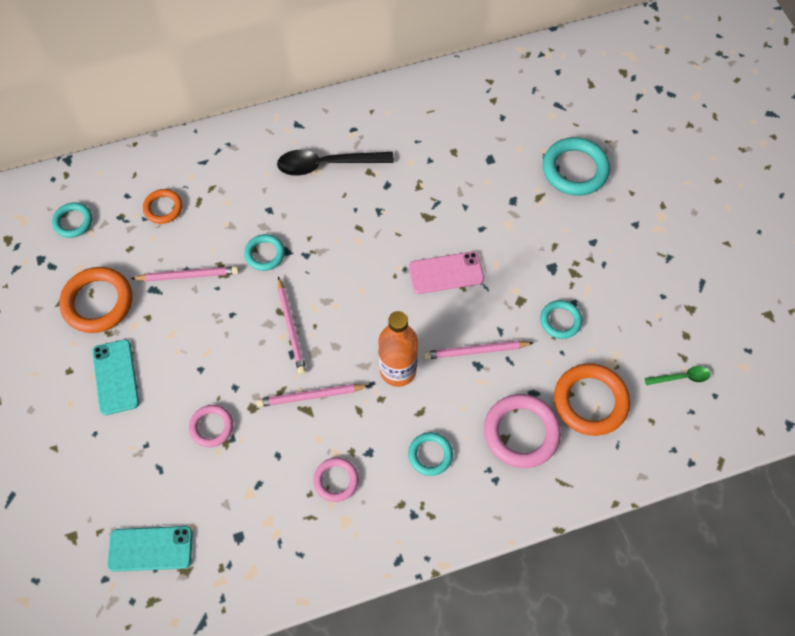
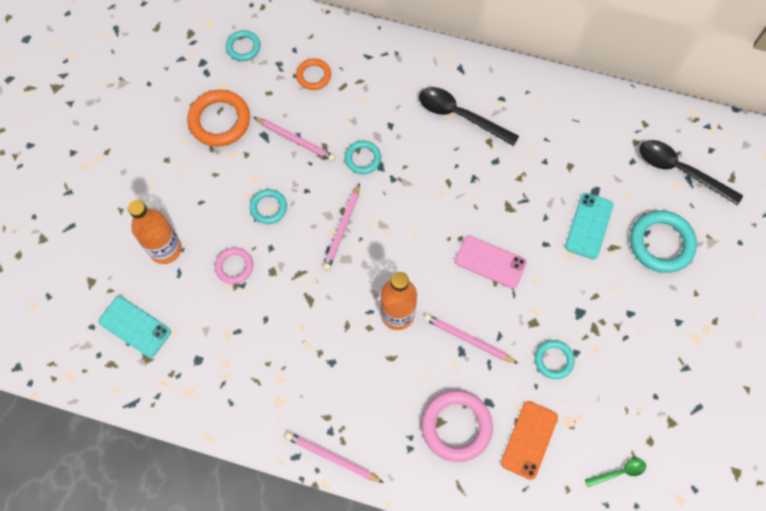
camera: 35 degrees right, 5 degrees up
(115, 377) = (194, 185): turquoise phone -> turquoise phone (589, 226)
(129, 455) = (165, 249): none -> orange bottle
(311, 396) = (320, 291): pink pencil -> pink pencil (332, 457)
(336, 480) = (293, 366): pink ring -> none
(430, 455) = (375, 395): turquoise ring -> turquoise ring (268, 208)
(546, 102) = (680, 171): none -> black spoon
(590, 401) = (529, 440): orange ring -> orange phone
(681, 377) = (619, 472): green spoon -> green spoon turned 45 degrees counterclockwise

